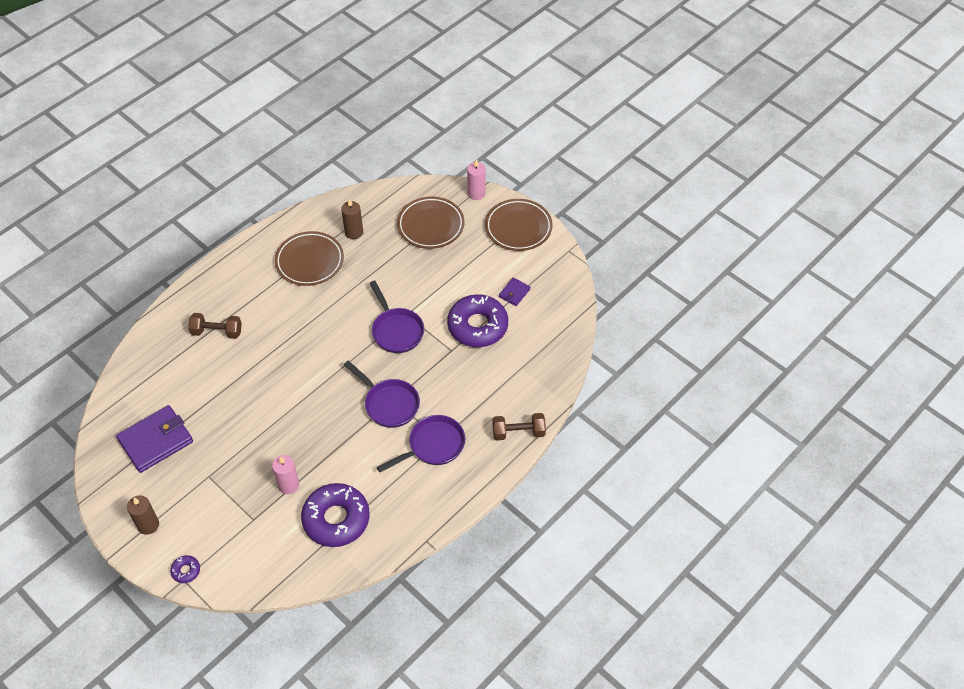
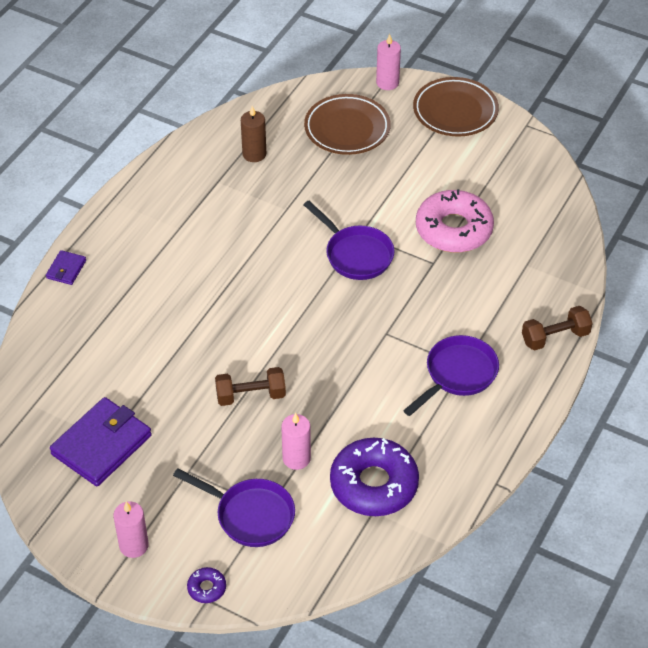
camera: 15 degrees left, 5 degrees down
(148, 525) = (134, 545): brown candle -> pink candle
(217, 332) = (127, 302): brown dumbbell -> brown dumbbell (250, 395)
(309, 261) = (212, 197): brown plate -> none
(389, 404) = (383, 339): purple pan -> purple pan (250, 515)
(477, 326) = (453, 229): purple donut -> pink donut
(514, 293) = (482, 184): purple wallet -> purple wallet (66, 269)

